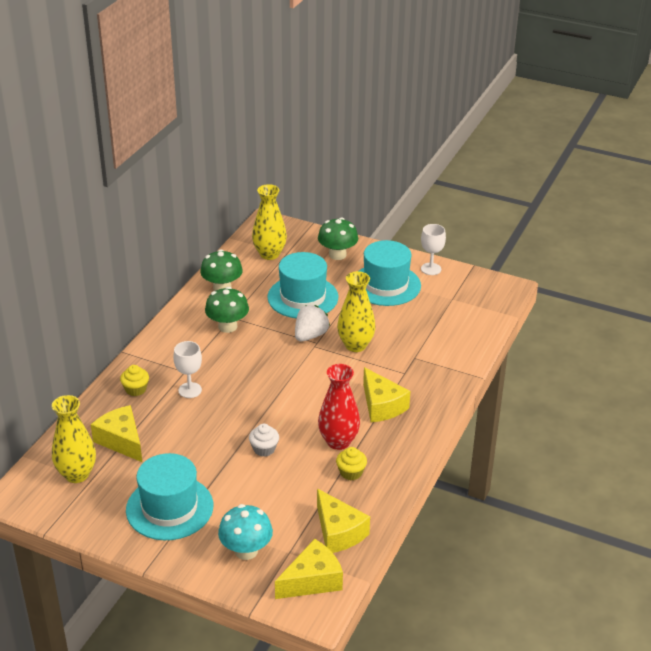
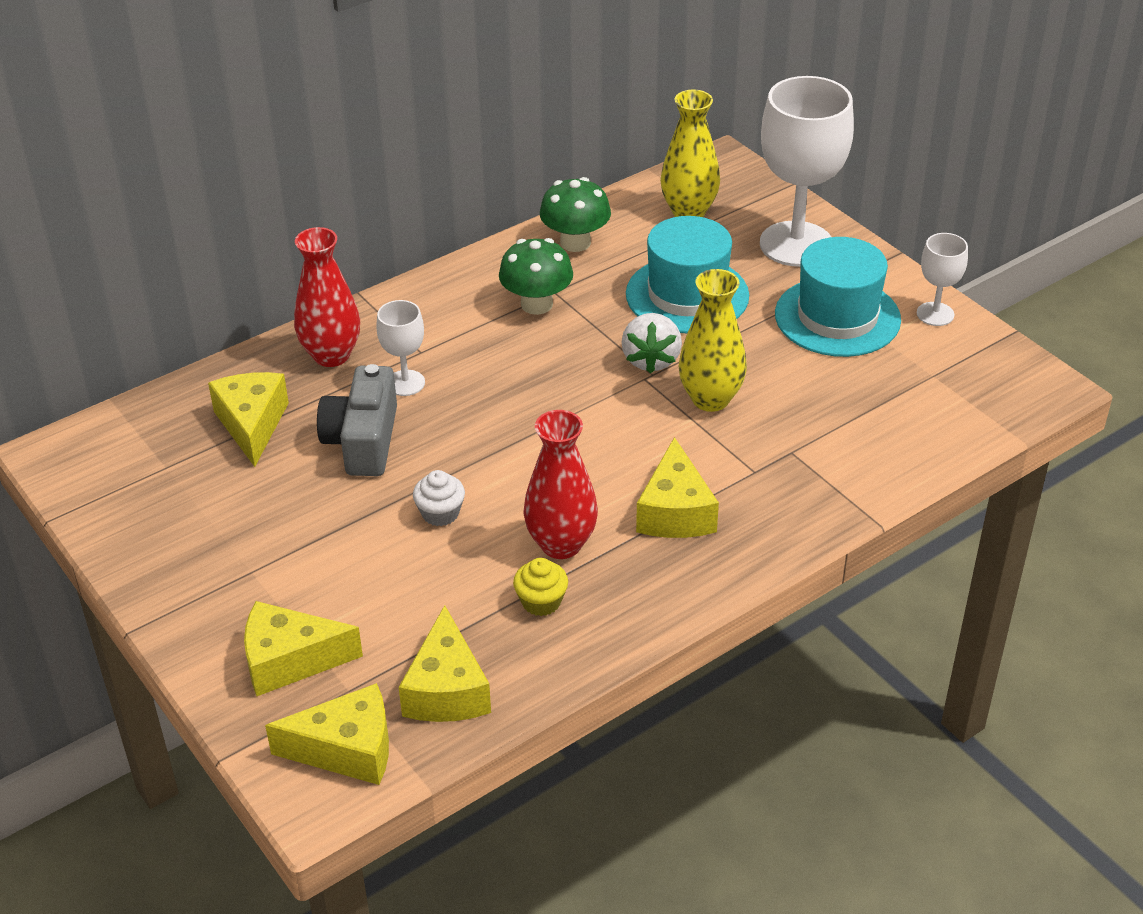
camera: 30 degrees right, 5 degrees up
(77, 474) = (155, 451): yellow vase -> none
(136, 389) = (331, 355): yellow cupcake -> red vase
(169, 508) = (237, 550): turquoise hat -> none
(191, 427) = (363, 441): none -> grey camera
(246, 551) = (290, 661): turquoise mushroom -> yellow cheese
(310, 335) = (651, 360): white strawberry -> white strawberry turned 120 degrees clockwise
(337, 255) = (796, 244): green mushroom -> white goblet

